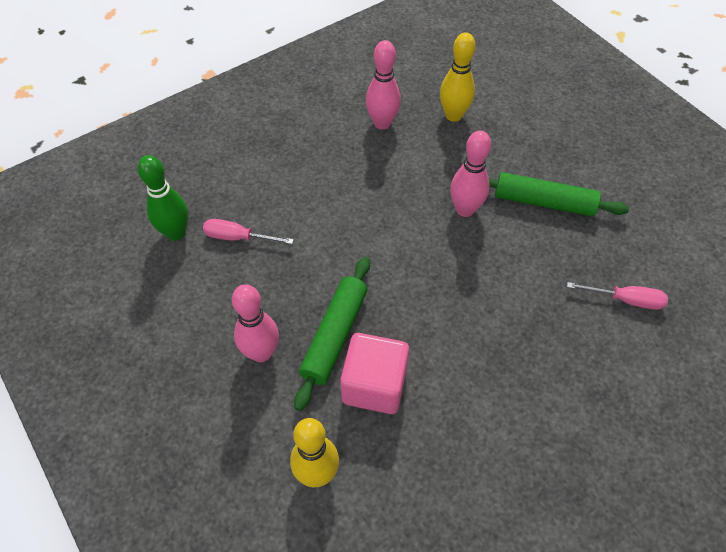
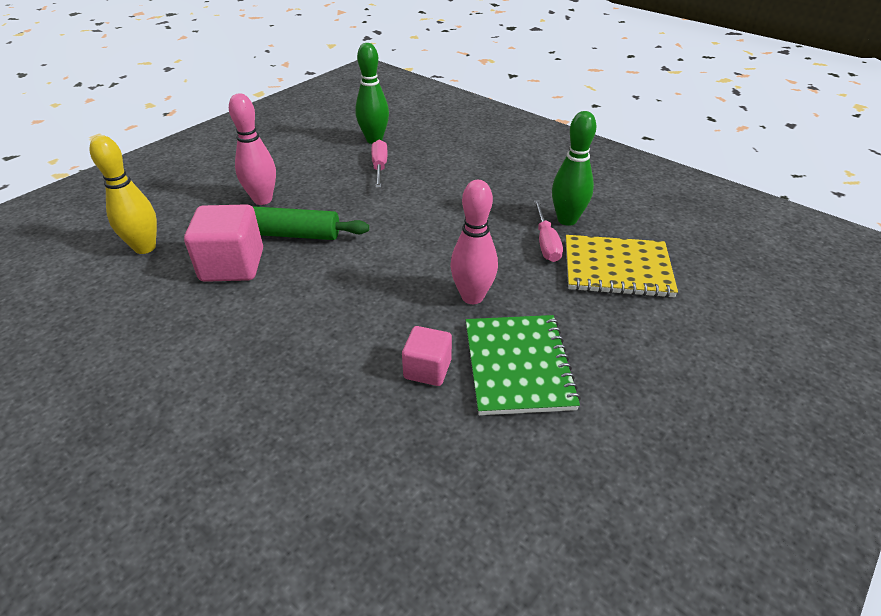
camera: 75 degrees right, 15 degrees down
(382, 123) = (567, 220): pink bowling pin -> green bowling pin
(453, 115) = (617, 269): yellow bowling pin -> yellow notebook
(539, 255) = (427, 369): none -> pink cube
(543, 202) = (518, 366): green rolling pin -> green notebook
(625, 300) = (378, 471): pink screwdriver -> pink screwdriver (546, 243)

